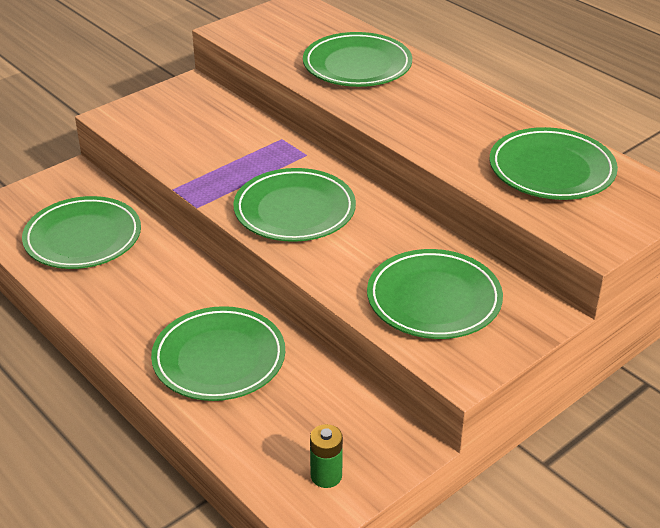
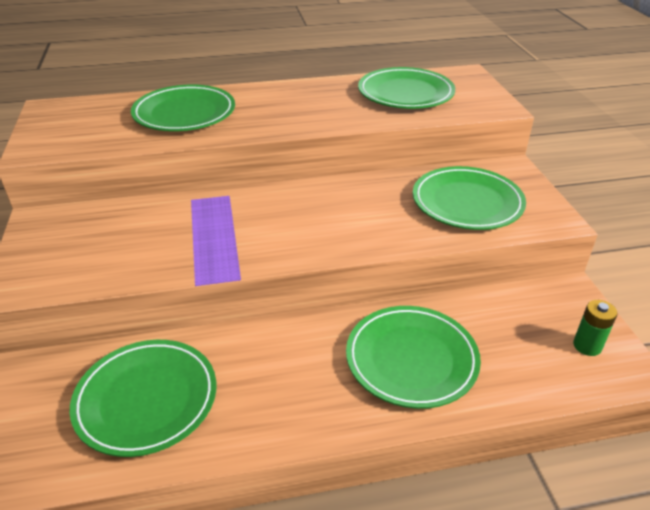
camera: 60 degrees left, 0 degrees up
(294, 210) = (301, 226): green plate -> none

